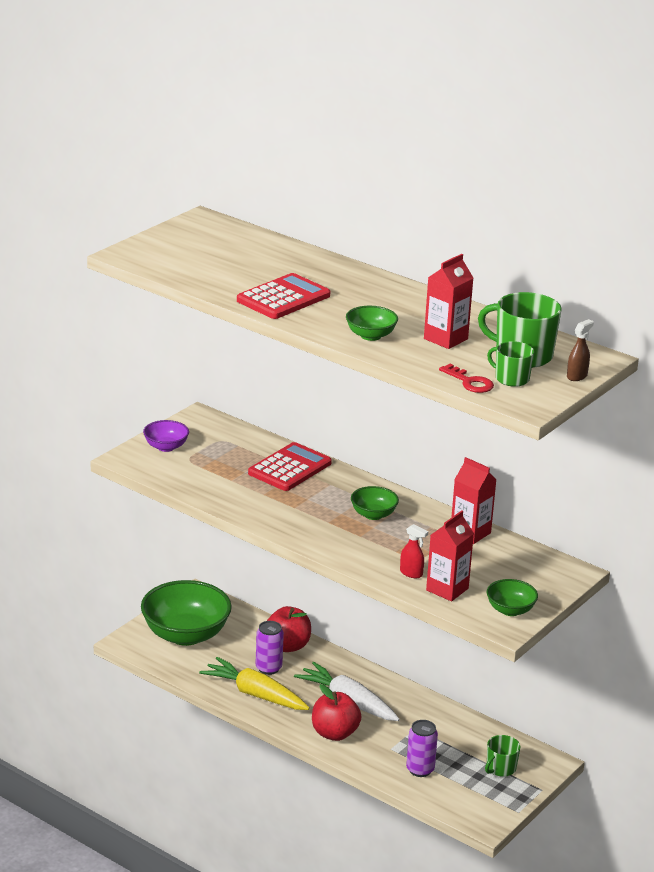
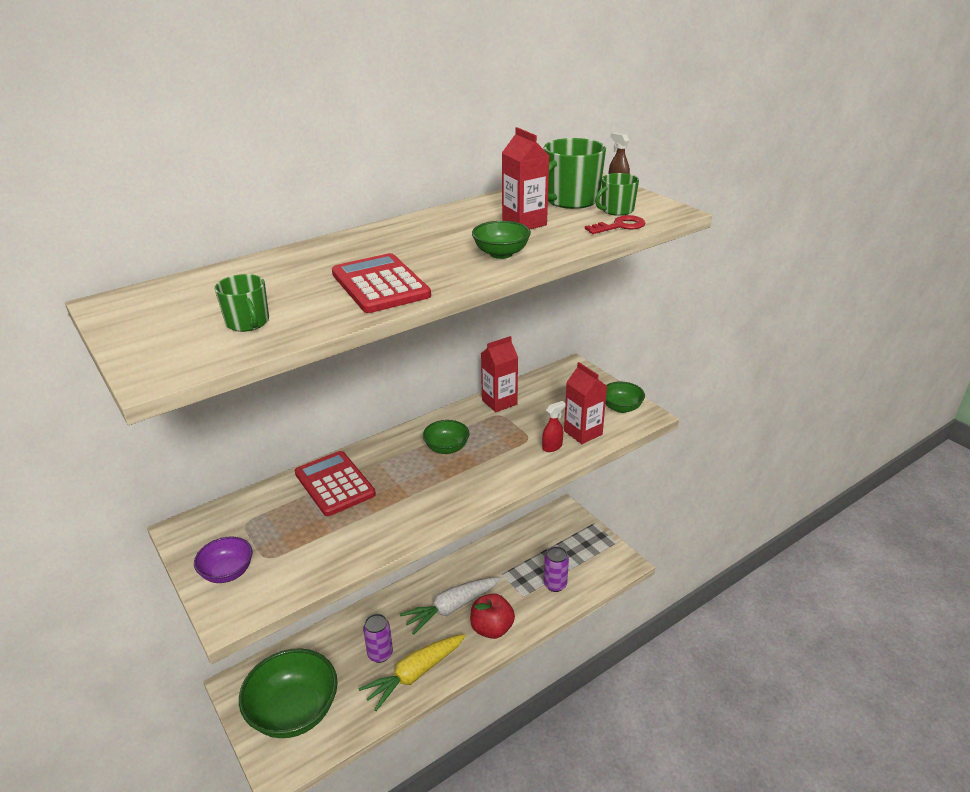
camera: 70 degrees left, 5 degrees up
(288, 646) = (354, 631): red apple -> none
(500, 768) = (565, 538): green mug -> green mug (248, 322)

